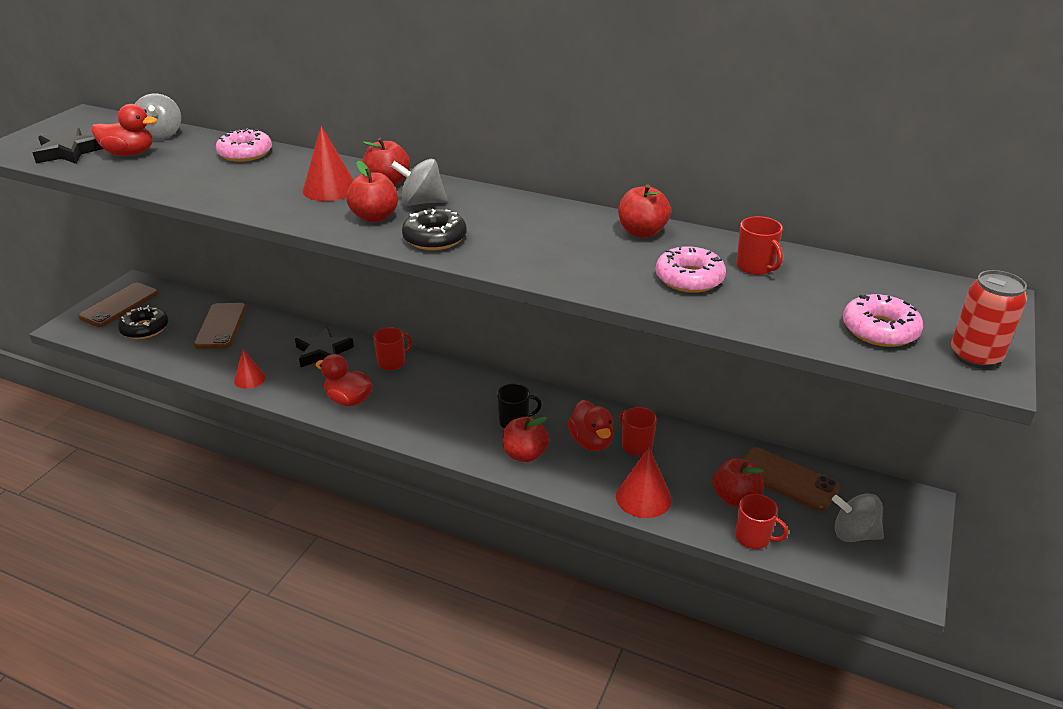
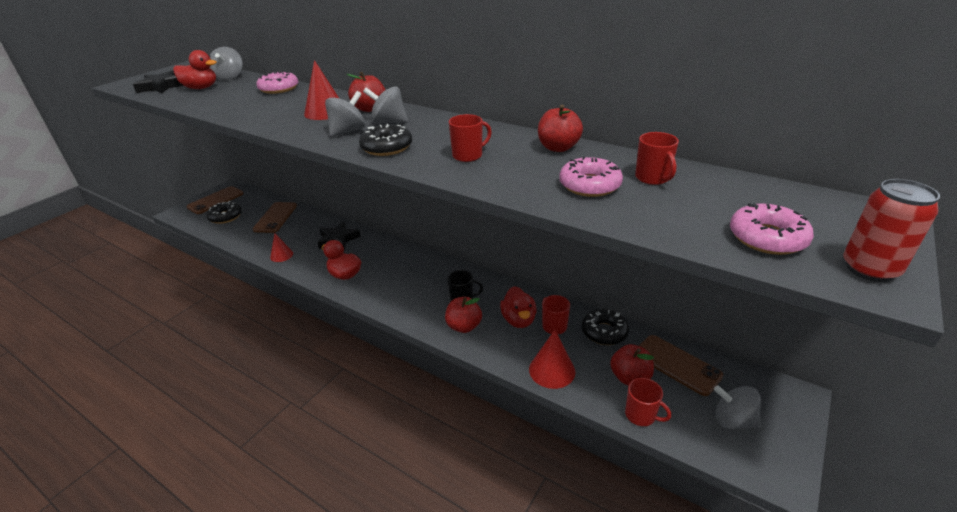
camera: 10 degrees right, 0 degrees up
(375, 217) = (348, 131): red apple -> grey spinning top
(392, 362) = (384, 249): red mug -> red mug (468, 155)
(697, 448) = (604, 332): none -> black donut

